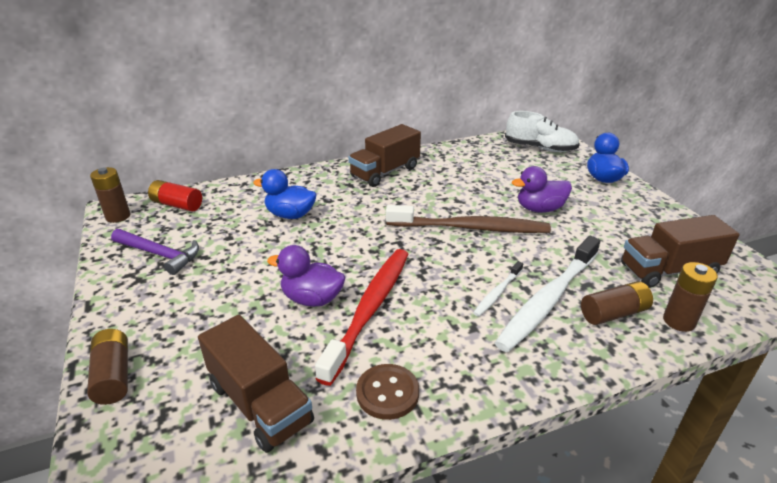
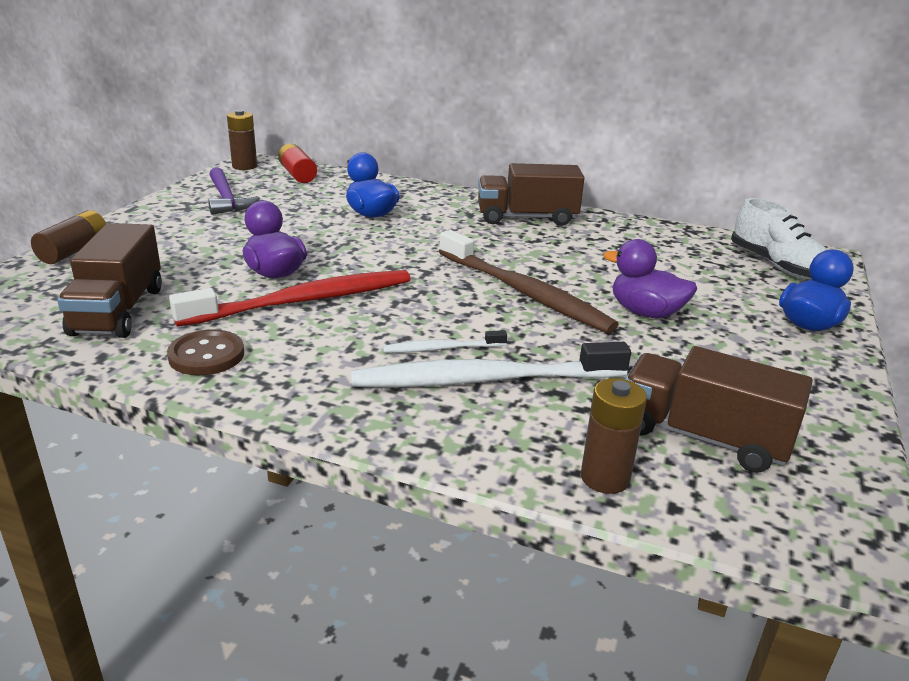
camera: 40 degrees right, 5 degrees down
(613, 313) = (535, 427): brown battery -> none

